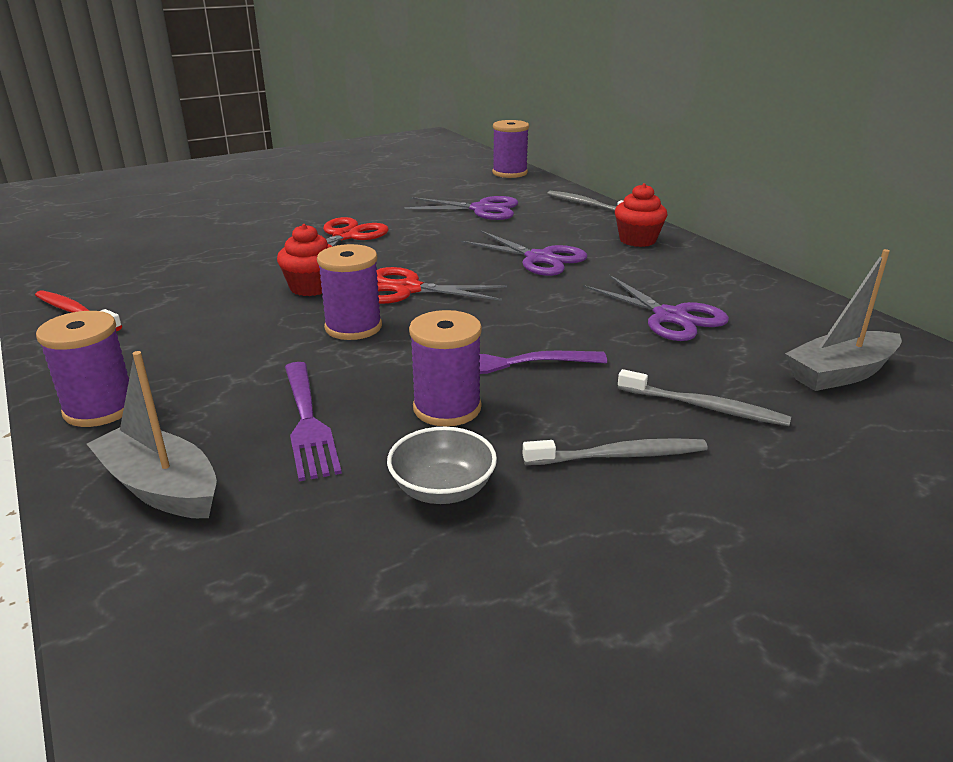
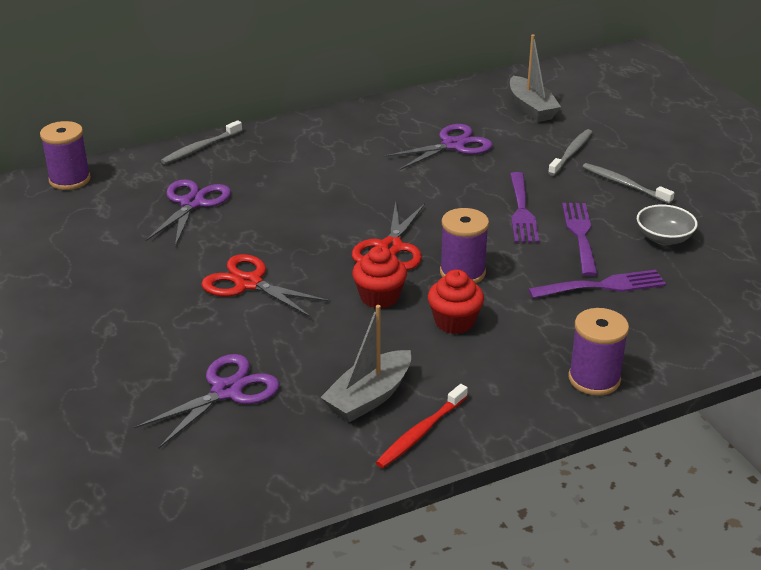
camera: 85 degrees left, 5 degrees up
(161, 487) = (681, 335): grey boat -> grey boat (369, 397)
(447, 408) = (580, 235): purple spool -> purple fork
(539, 258) = (334, 183): purple scissors -> purple scissors (226, 391)
(620, 456) = (624, 184): grey toothbrush -> grey toothbrush turned 45 degrees counterclockwise
(637, 240) = (303, 137): red cupcake -> red cupcake (454, 322)

